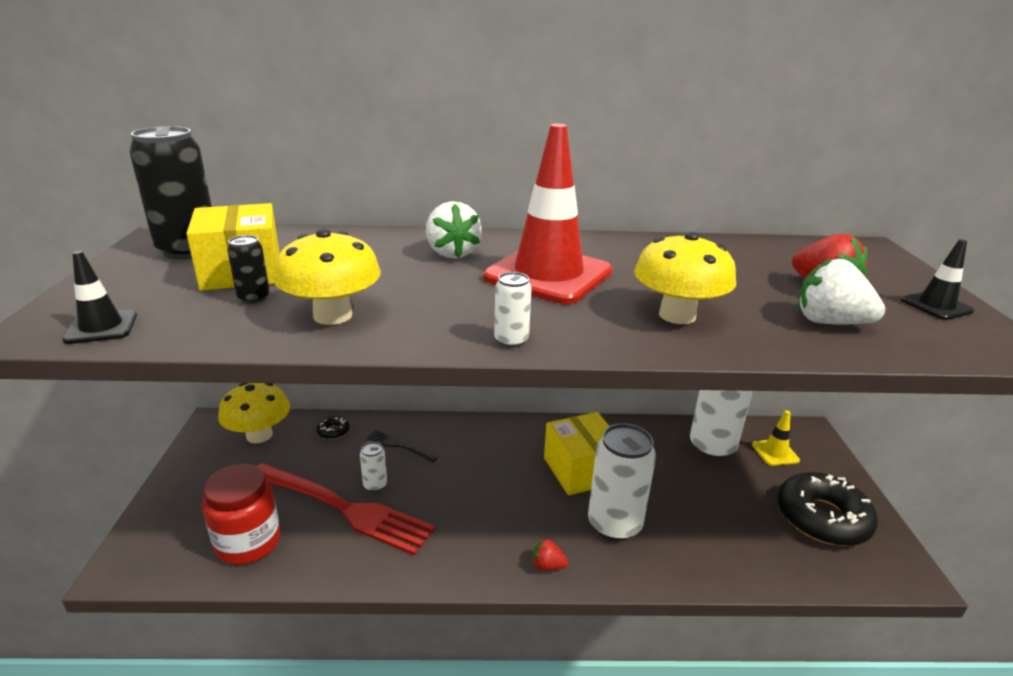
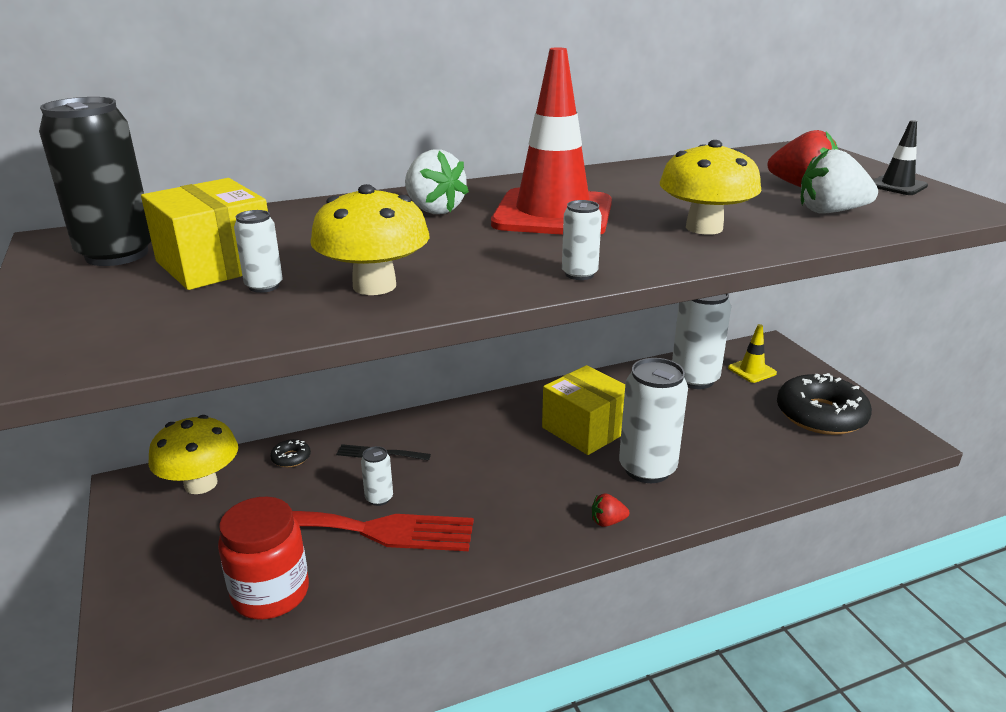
camera: 20 degrees left, 0 degrees up
(101, 327) = (112, 345): black traffic cone -> none
(254, 298) = (264, 286): black can -> white can

